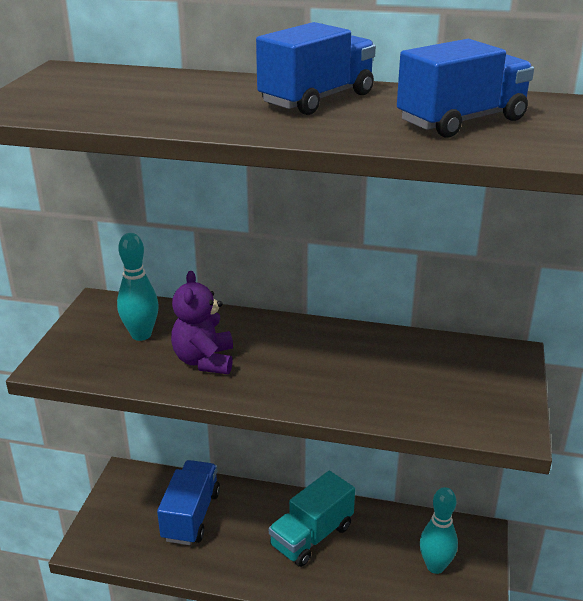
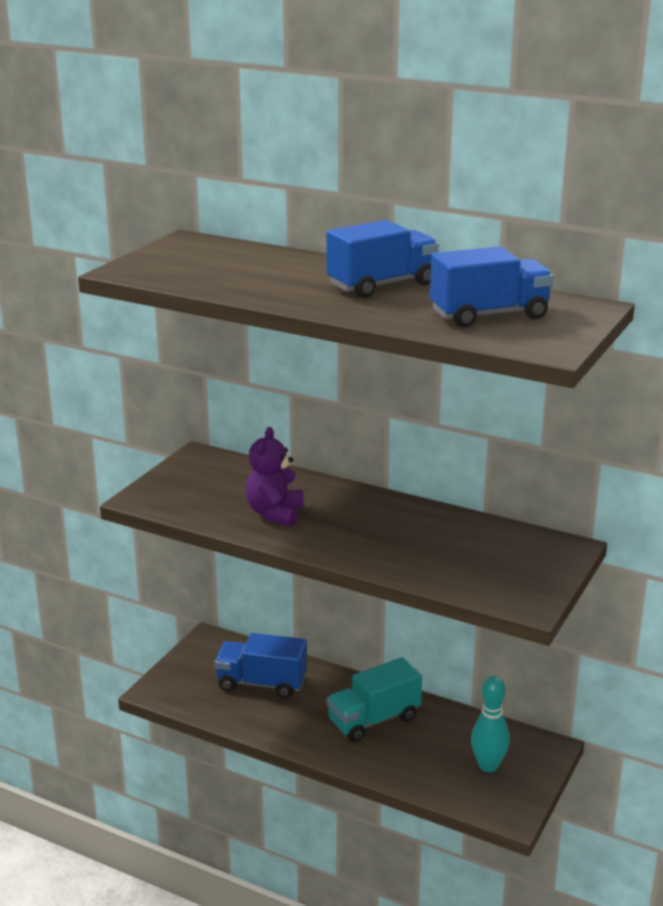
camera: 15 degrees right, 5 degrees down
(141, 335) = (227, 486): turquoise bowling pin -> none
(191, 516) = (261, 683): blue truck -> blue truck turned 105 degrees counterclockwise

